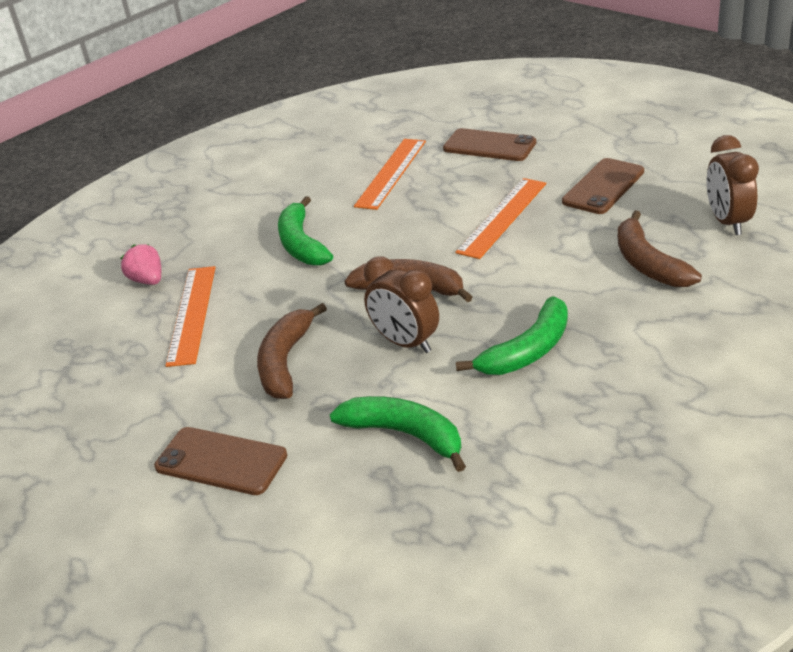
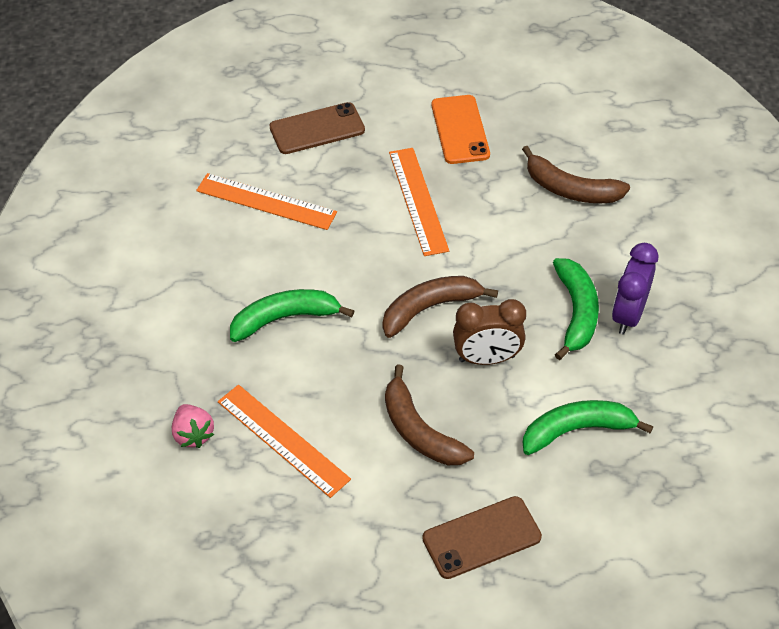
camera: 50 degrees left, 15 degrees up
(148, 280) = (193, 434): pink strawberry -> pink strawberry turned 120 degrees counterclockwise
(301, 244) = (284, 318): green banana -> green banana turned 135 degrees clockwise
(391, 173) = (266, 201): orange ruler -> orange ruler turned 45 degrees counterclockwise
(574, 377) = (628, 315): none -> purple clock
(603, 187) = (460, 130): brown phone -> orange phone
(727, 222) = (582, 121): brown clock -> none

